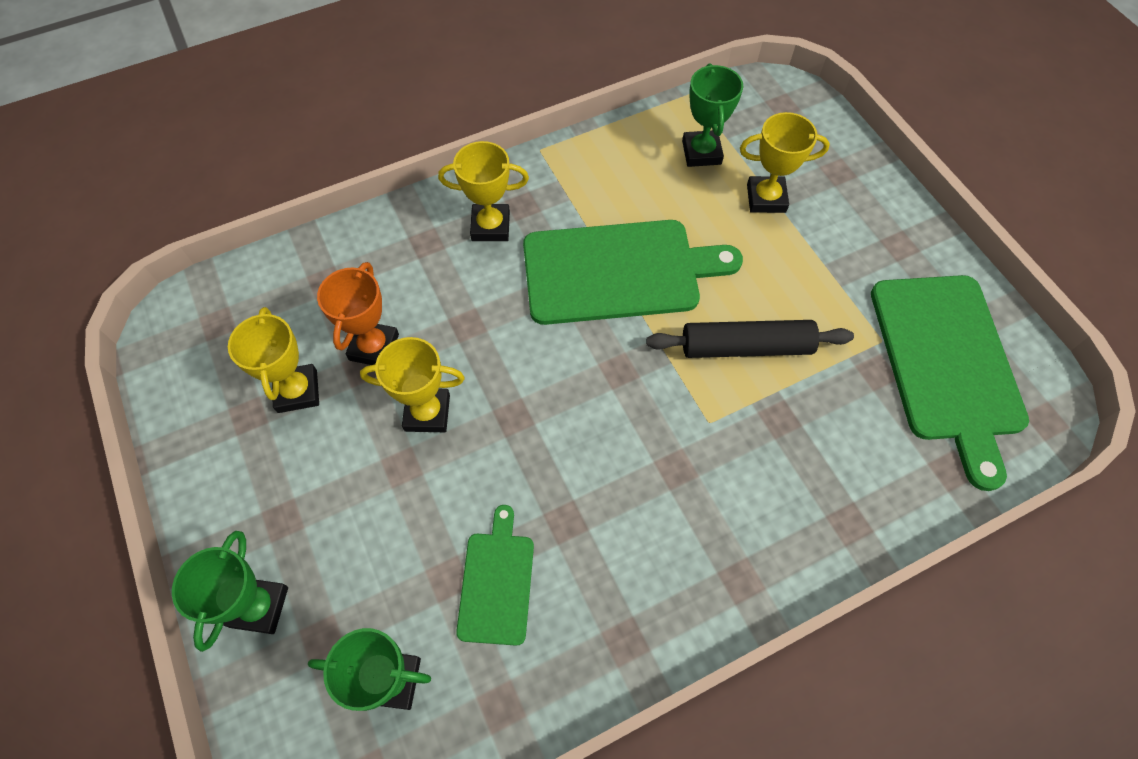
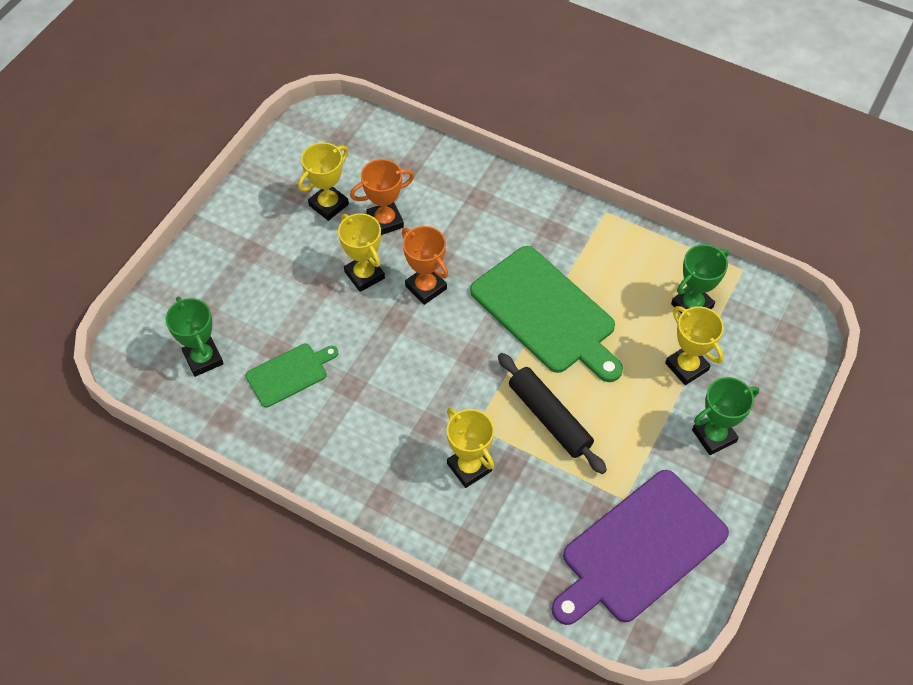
camera: 55 degrees right, 5 degrees down
(259, 607) = (199, 274): green trophy -> green trophy (714, 436)
(490, 226) = (520, 223): yellow trophy -> yellow trophy (469, 467)
(496, 361) = (426, 287): none -> orange trophy
(946, 363) = (639, 549): green cutting board -> purple cutting board

